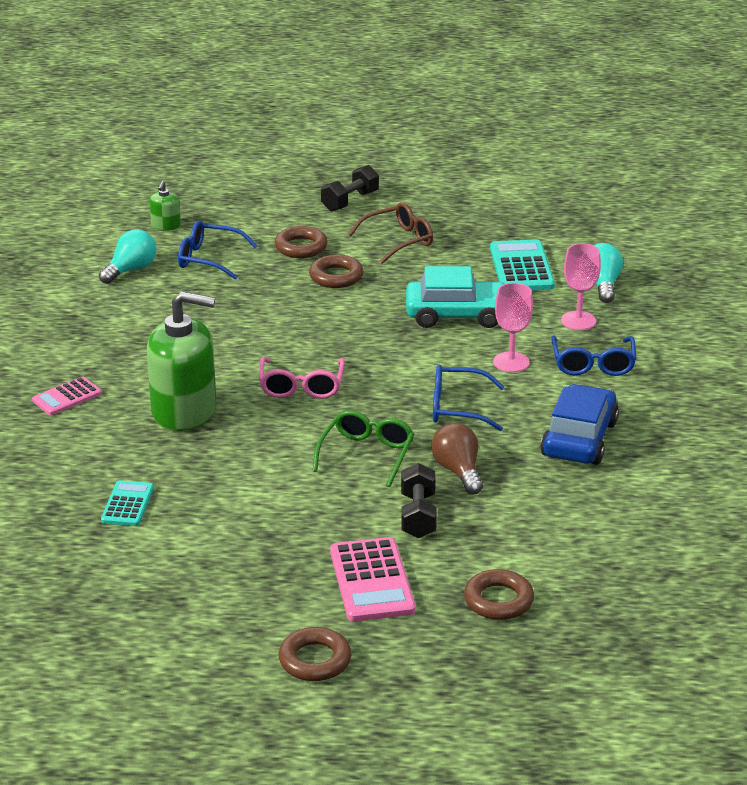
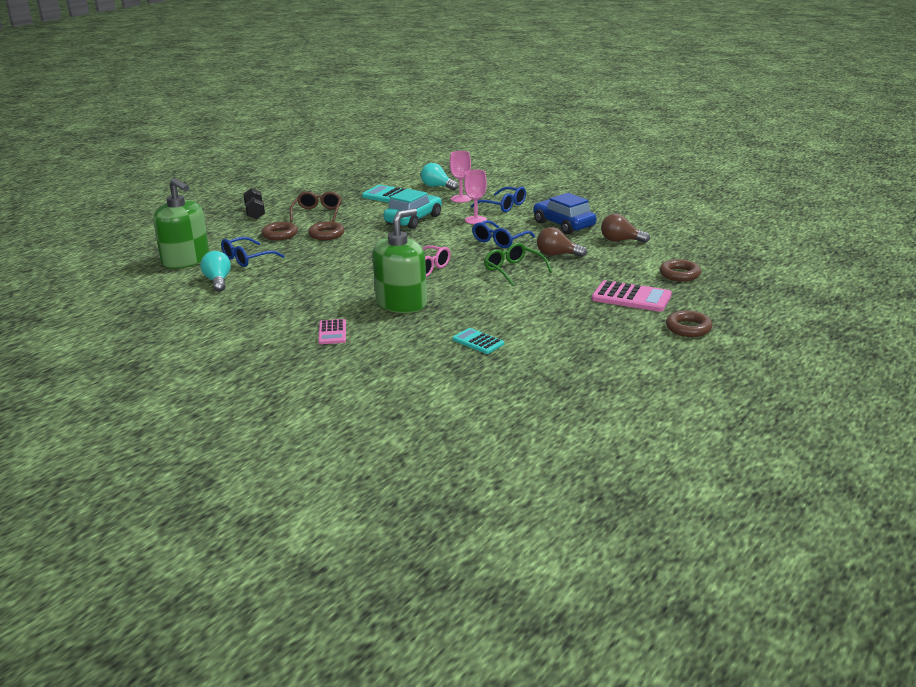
camera: 55 degrees left, 5 degrees down
(166, 226) = (186, 260): green soap dispenser -> green soap dispenser, size x2.29
(418, 516) = (585, 273): black dumbbell -> none
(573, 508) = (620, 240): none -> brown light bulb

